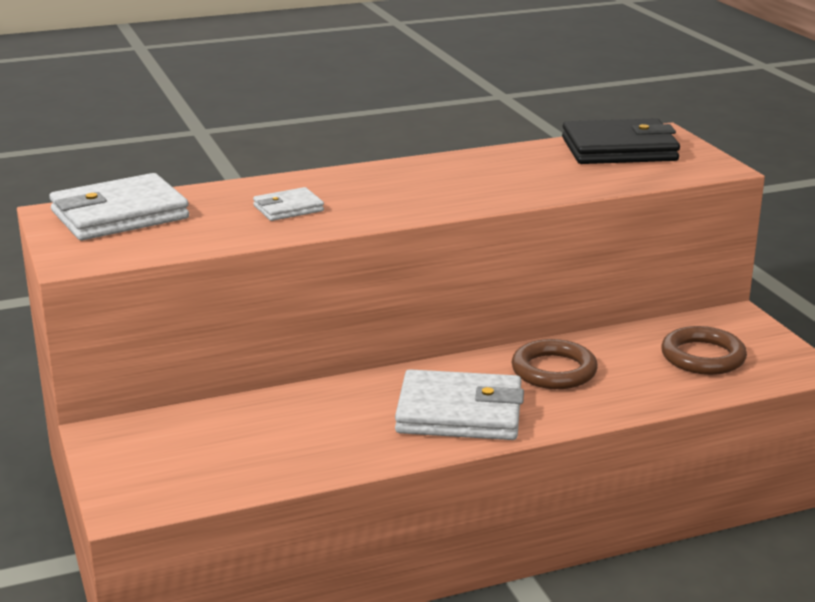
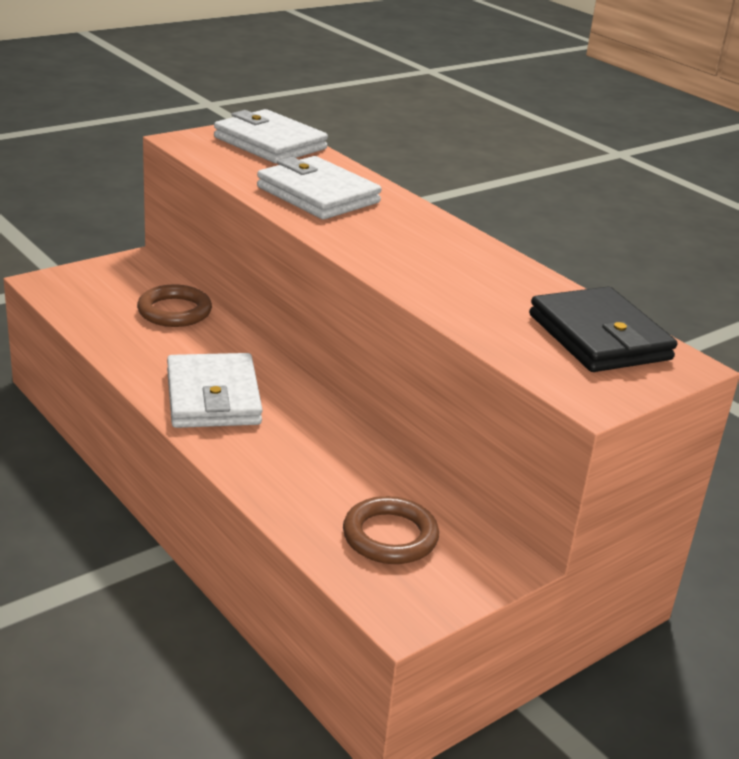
camera: 70 degrees right, 5 degrees up
(288, 208) = (318, 195): white wallet -> white wallet, size x1.94
(554, 370) = (314, 442): brown ring -> brown ring (174, 311)

